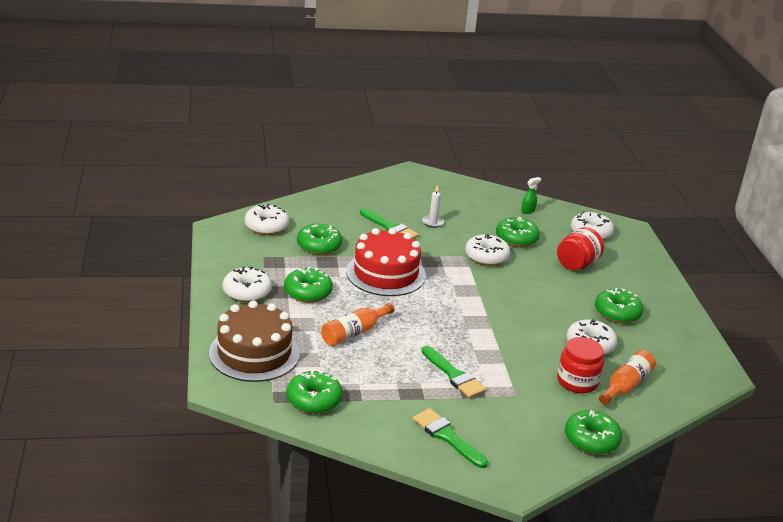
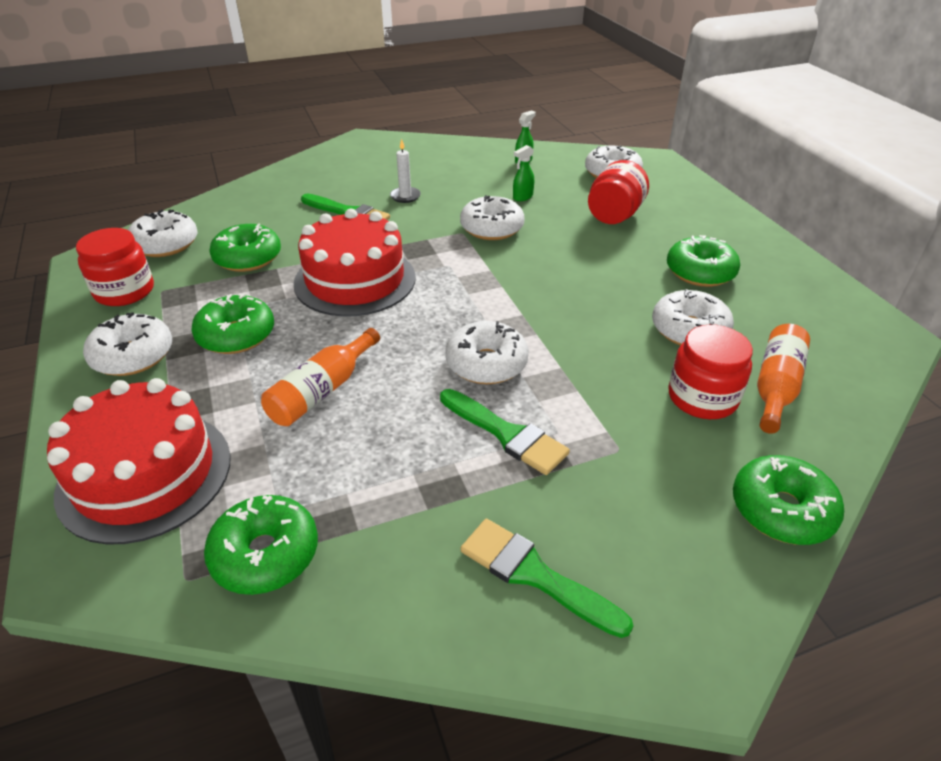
camera: 10 degrees left, 10 degrees up
(241, 253) = (124, 291): none -> red jar
(254, 353) = (145, 474): brown cake -> red cake
(454, 338) = (486, 363): none -> white donut
(516, 239) = (522, 197): green donut -> green spray bottle

